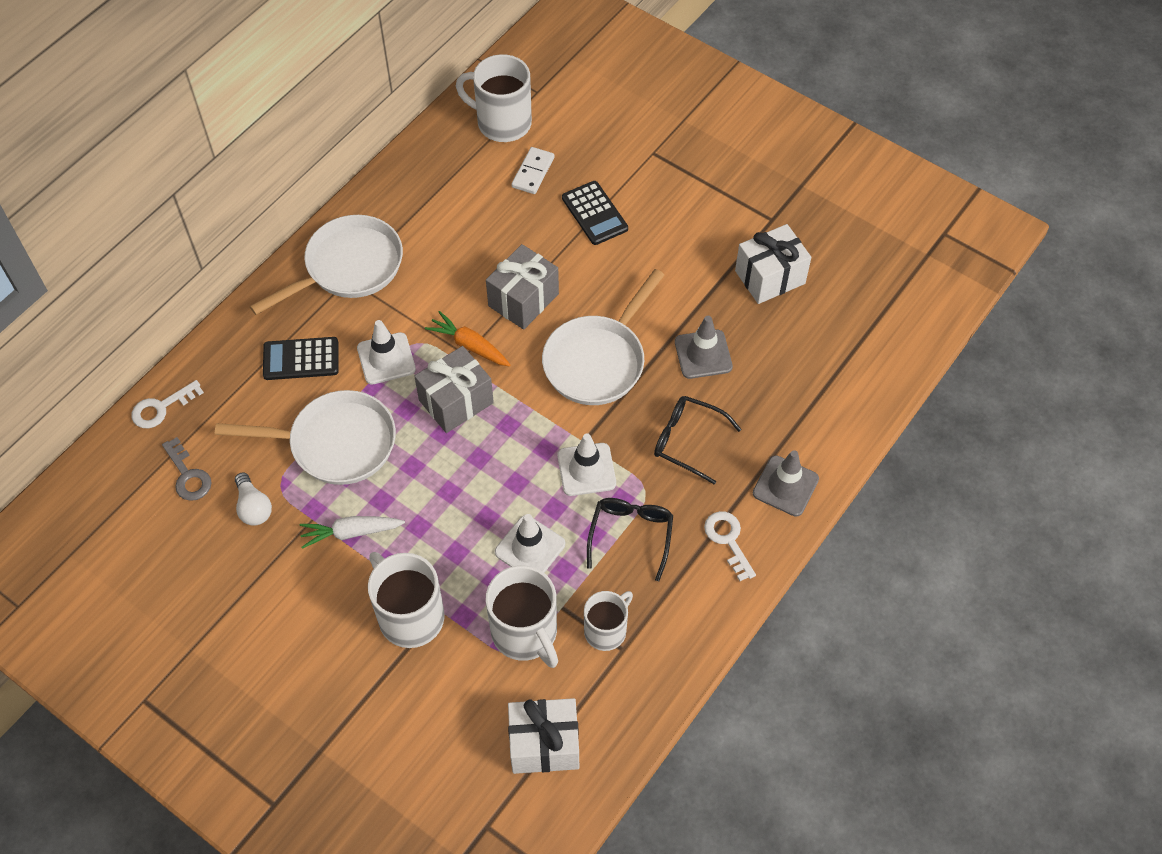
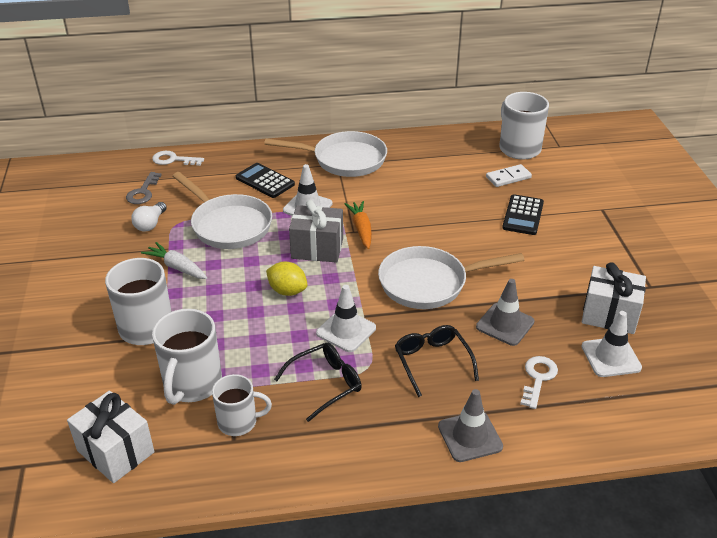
camera: 45 degrees right, 20 degrees down
(487, 471) = (287, 291): none -> yellow lemon
(523, 300) = (422, 228): grey gift -> none
(530, 548) = (257, 344): white traffic cone -> white traffic cone (611, 357)
(728, 540) = (386, 436): white key -> white key (538, 378)

